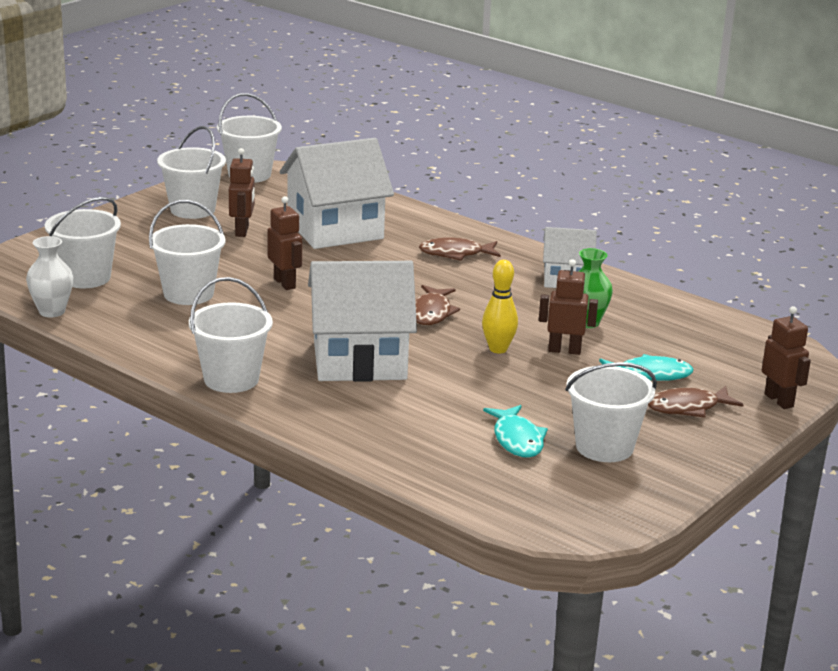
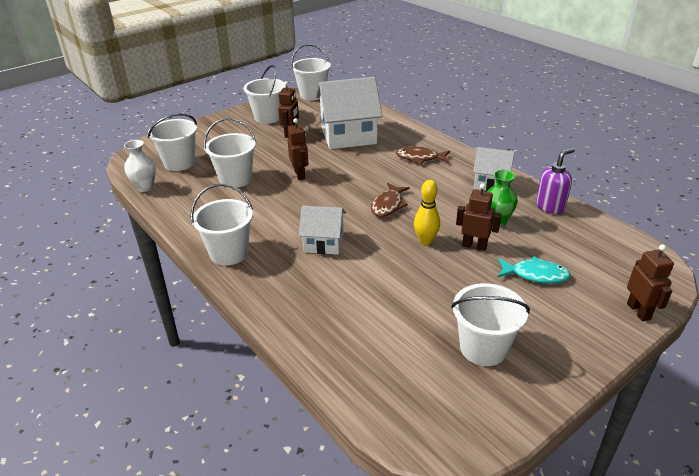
camera: 15 degrees right, 10 degrees up
(359, 360) = (324, 242): white house -> white house, size x0.57
(517, 439) = (415, 332): turquoise fish -> none
(653, 302) = (550, 206): none -> purple soap dispenser
(688, 408) = (560, 312): brown fish -> none

